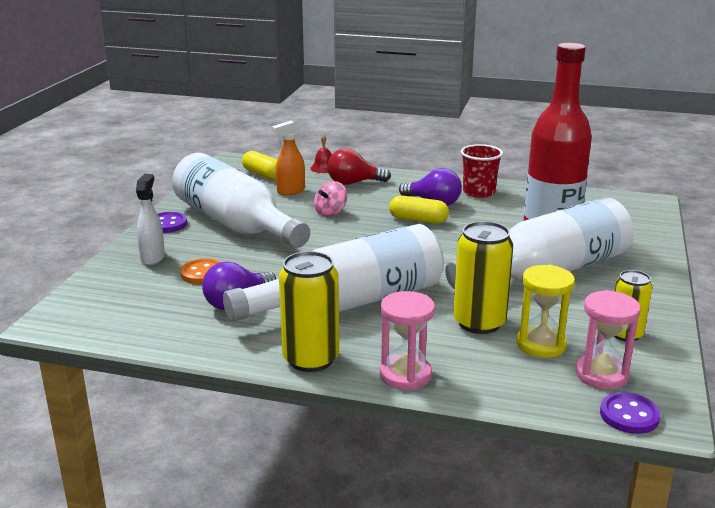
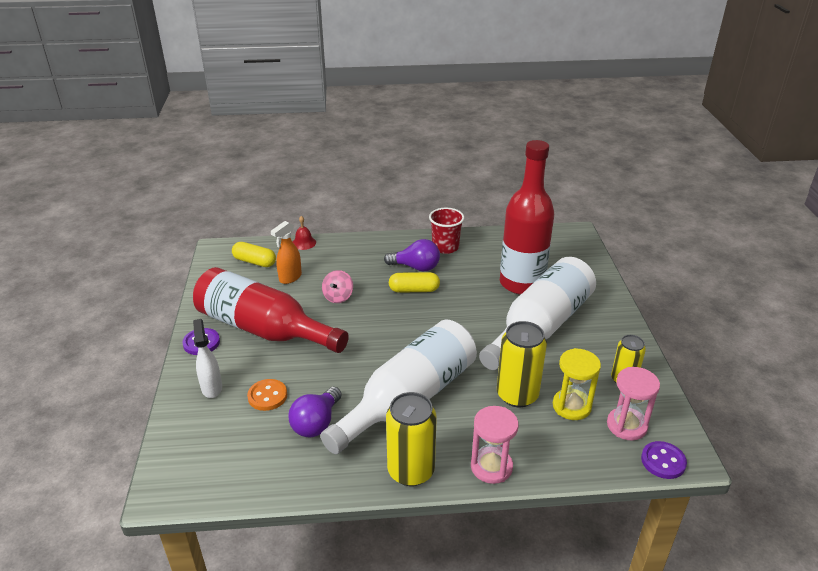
camera: 20 degrees left, 10 degrees up
(235, 224) = (263, 329): white bottle -> red bottle
(354, 183) = (339, 256): red light bulb -> none

